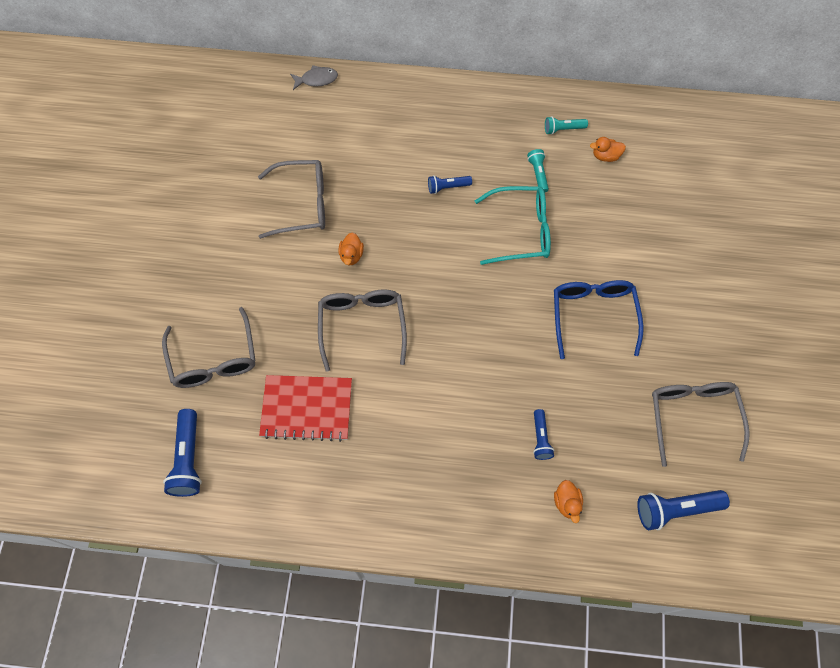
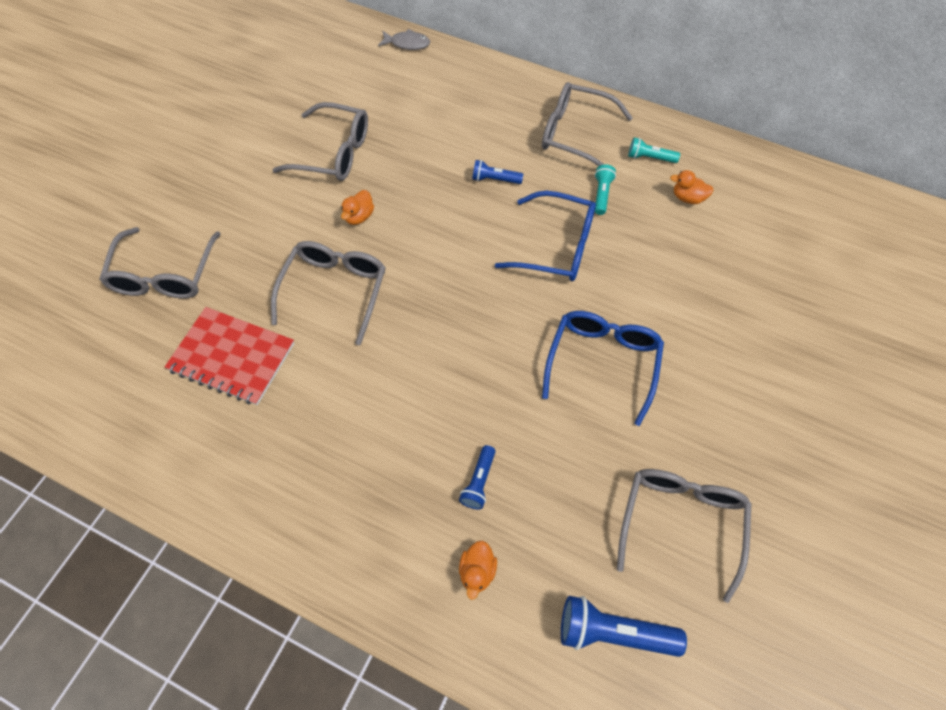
camera: 20 degrees right, 5 degrees down
(188, 459) = (82, 367): blue flashlight -> none
(495, 125) = (575, 134): none -> grey glasses
(521, 231) = (557, 246): turquoise glasses -> blue glasses

